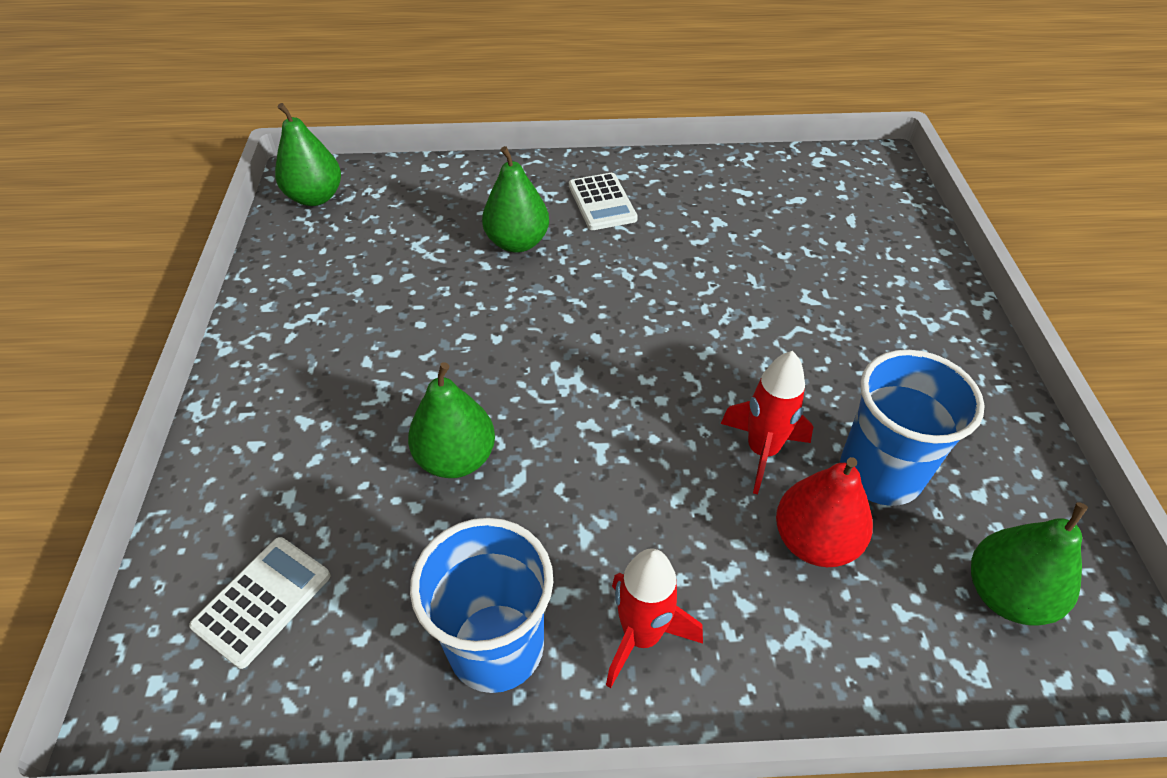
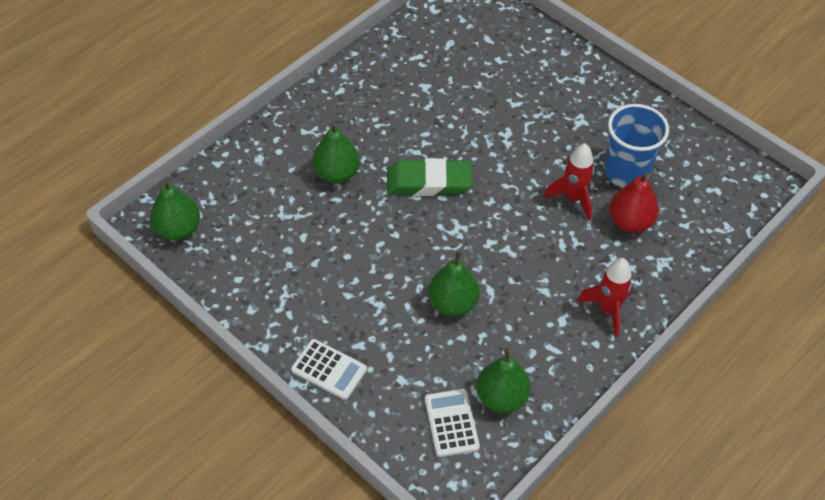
camera: 45 degrees left, 5 degrees up
(496, 646) = (562, 358): blue cup -> none
(601, 312) = (429, 182): none -> green eraser
(602, 202) = (351, 116): white calculator -> white calculator (329, 369)
(1006, 594) = (711, 189): green pear -> green pear (501, 397)

